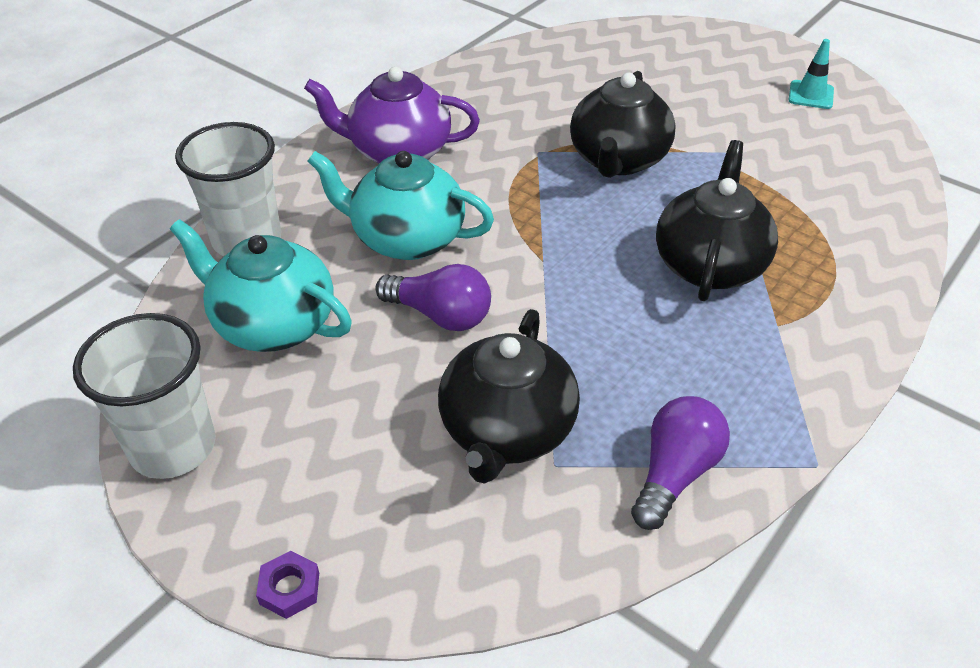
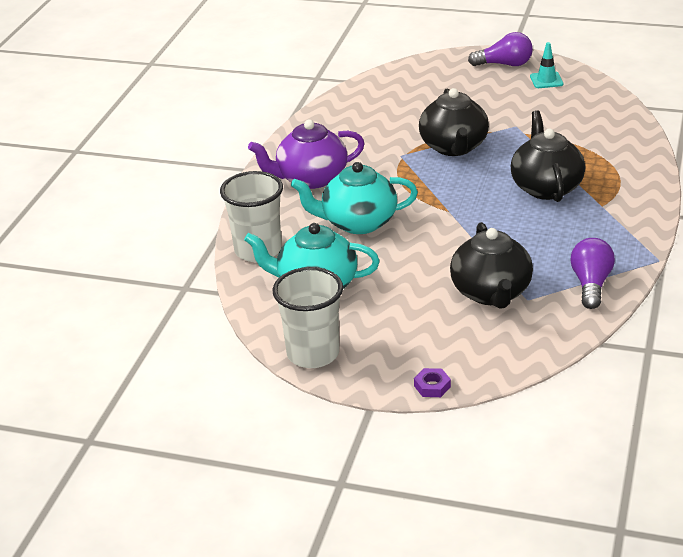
camera: 20 degrees left, 10 degrees down
(440, 315) = (411, 253): purple light bulb -> purple light bulb (504, 64)

